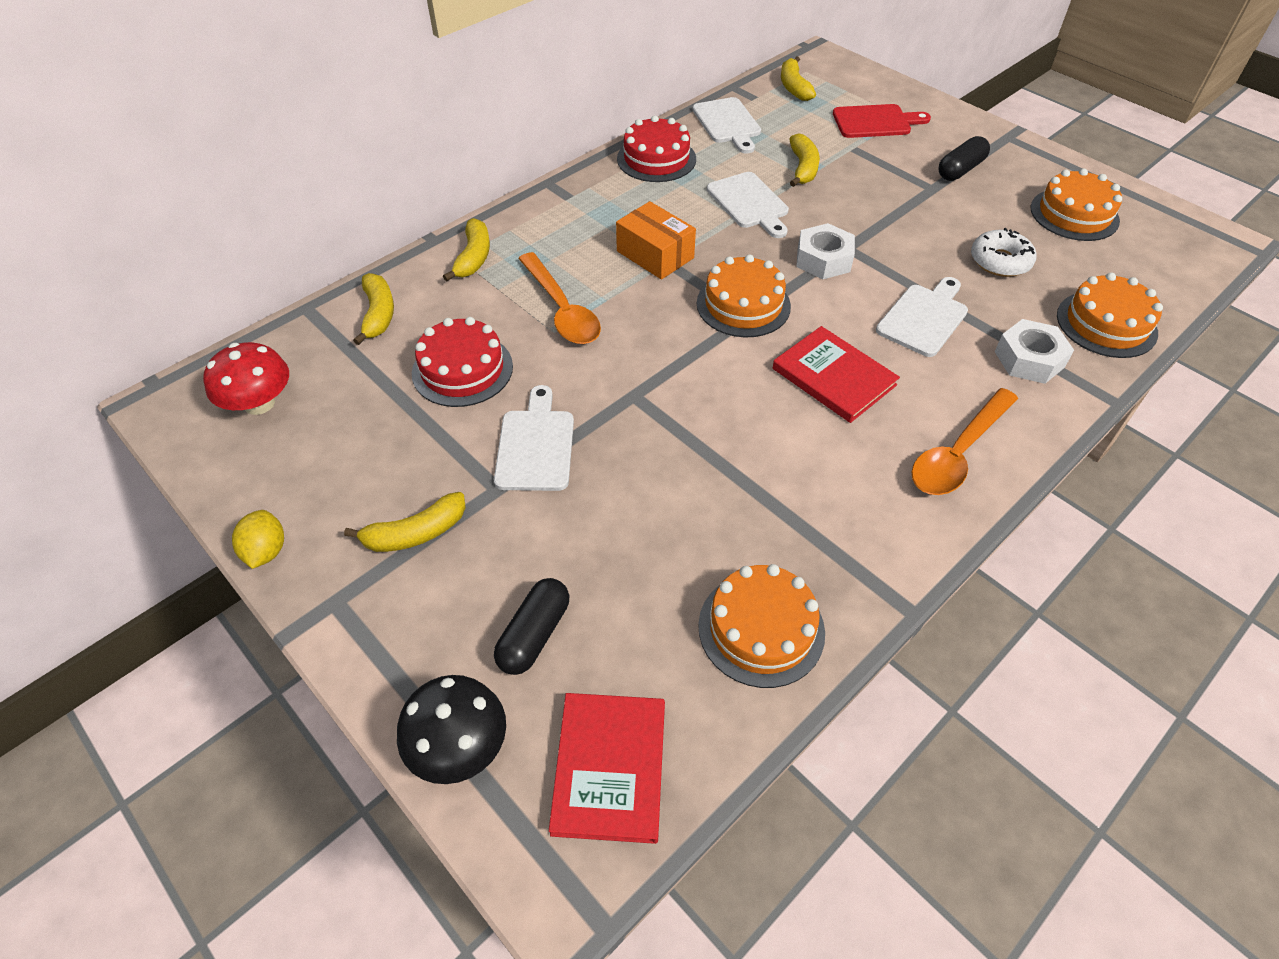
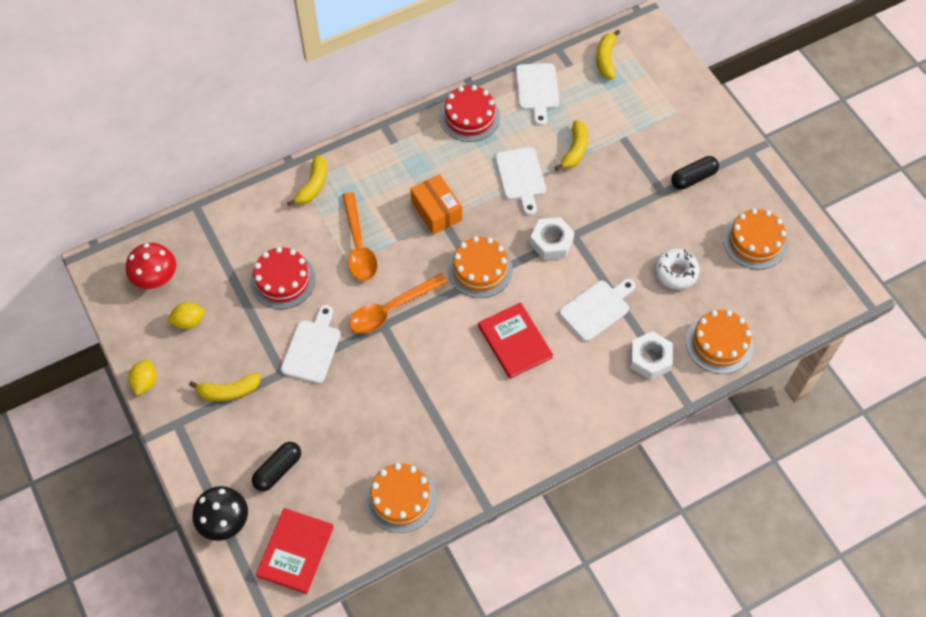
camera: 15 degrees right, 10 degrees up
(325, 450) = (189, 321): none -> yellow lemon
(378, 314) = (240, 222): yellow banana -> none
(875, 122) = (653, 113): red cutting board -> none
(958, 453) = (566, 416): orange spoon -> orange spoon (391, 309)

